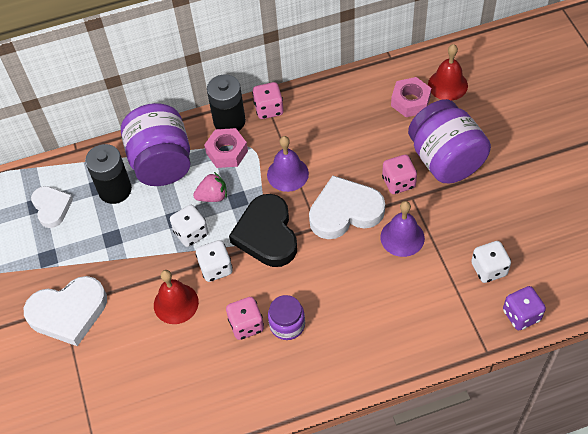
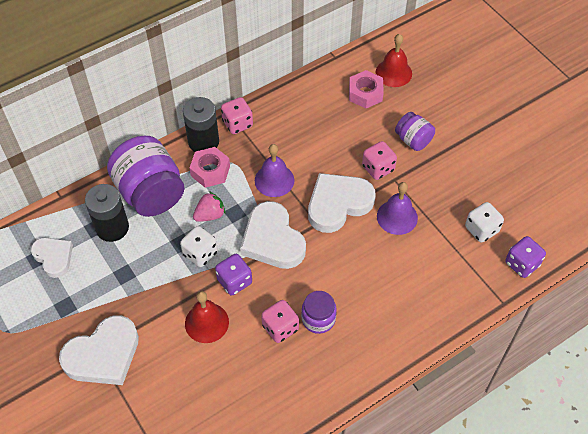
camera: 20 degrees left, 0 degrees up
(216, 268) = (234, 281): white dice -> purple dice
(267, 234) = (272, 240): black heart -> white heart
(445, 160) = (413, 140): purple jar -> purple jar, size x0.52

